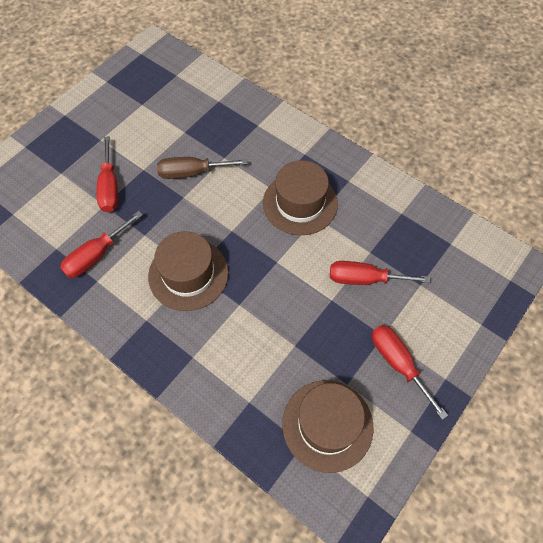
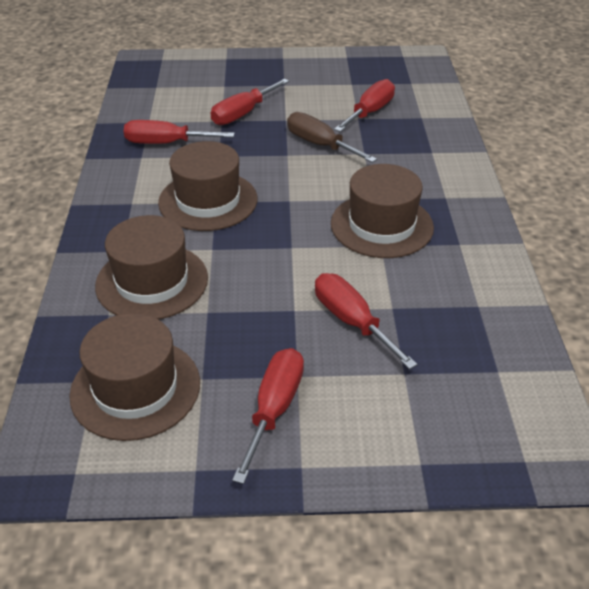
camera: 50 degrees right, 20 degrees down
(185, 121) = (370, 112): none -> red screwdriver
(240, 358) = (152, 281): none -> brown hat

